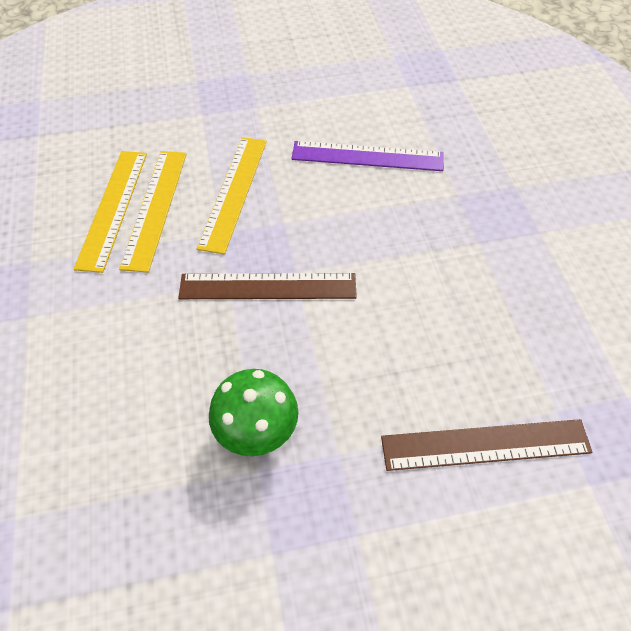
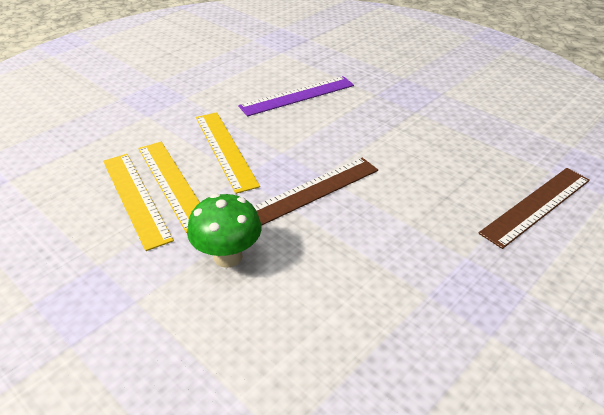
camera: 35 degrees left, 15 degrees down
(257, 432) = (402, 274): green mushroom -> green mushroom (228, 256)

